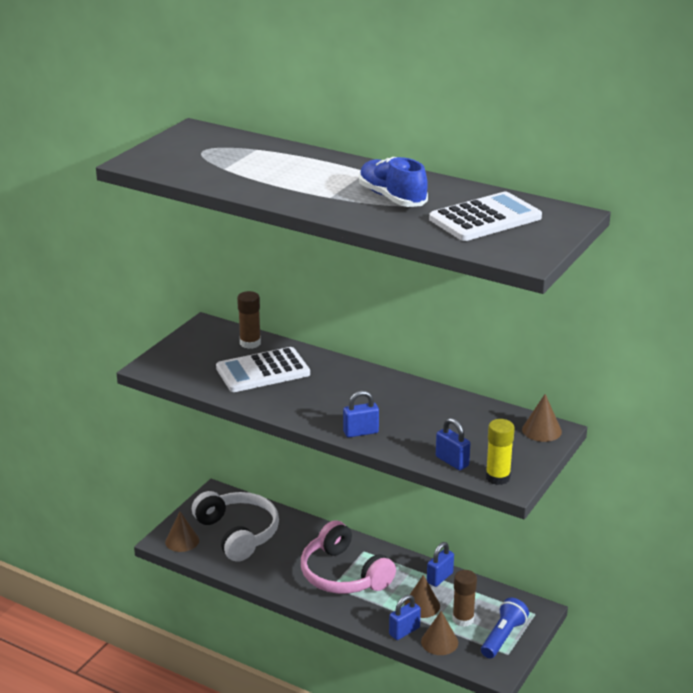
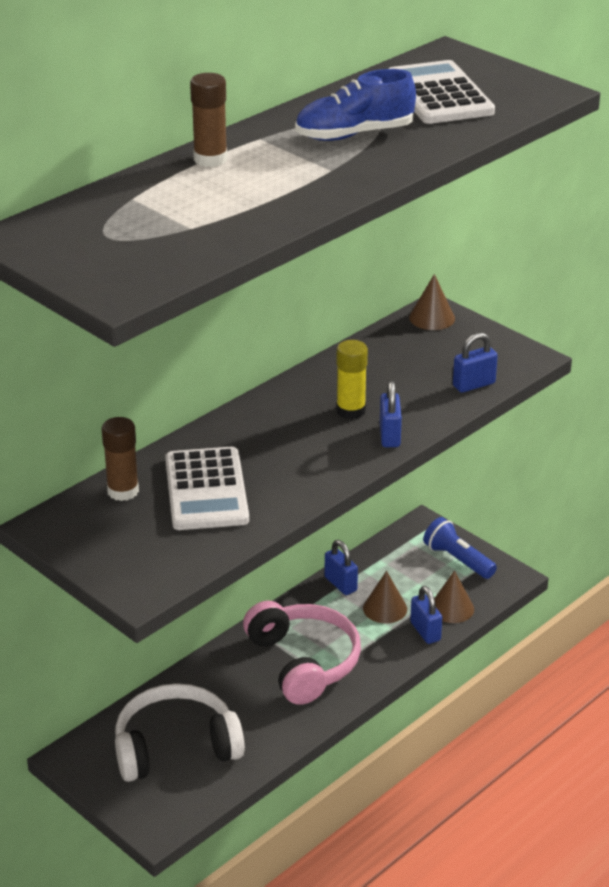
camera: 75 degrees left, 5 degrees up
(182, 541) = (166, 808): brown cone -> none
(343, 575) = (304, 662): pink headphones -> pink headphones turned 90 degrees counterclockwise
(463, 619) = (419, 582): brown glue stick -> brown glue stick (210, 159)
(497, 477) = (514, 362): yellow glue stick -> yellow glue stick (351, 411)

